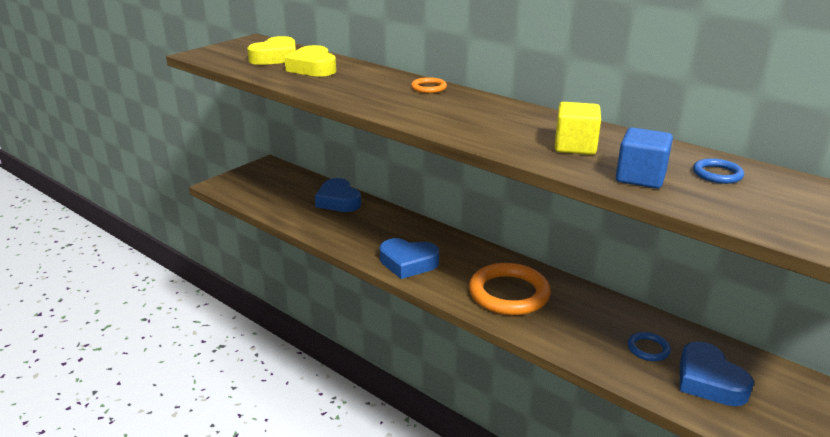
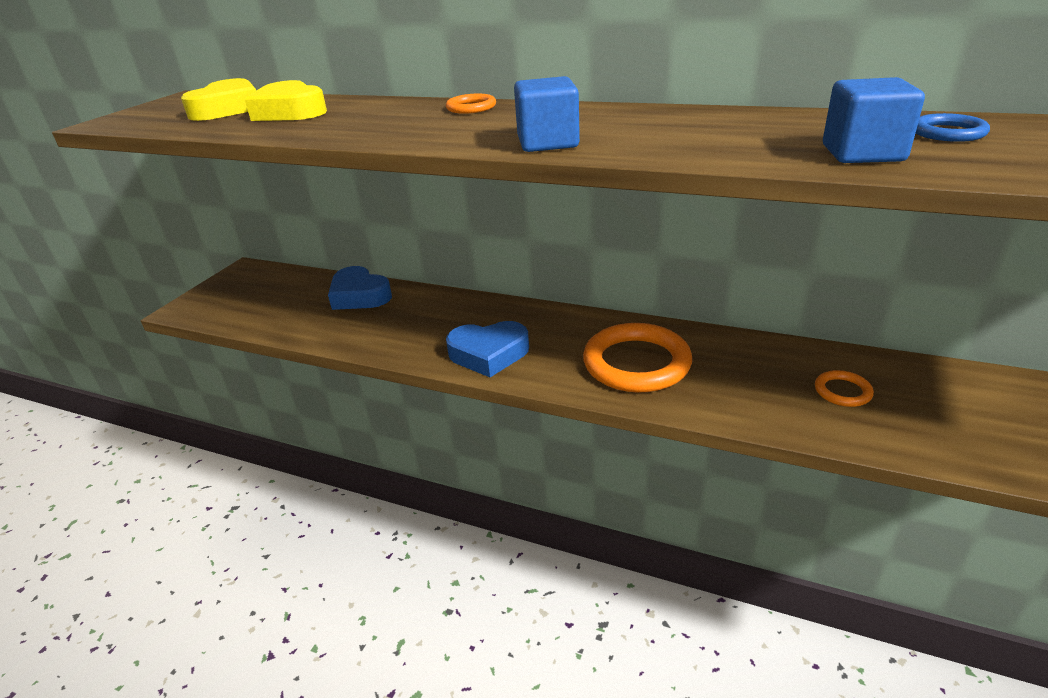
camera: 15 degrees left, 5 degrees up
(454, 128) = (547, 143): none -> blue cube
(575, 146) = (733, 135): yellow cube -> none
(648, 349) = (842, 391): blue ring -> orange ring
(709, 381) = (937, 414): blue heart -> none

